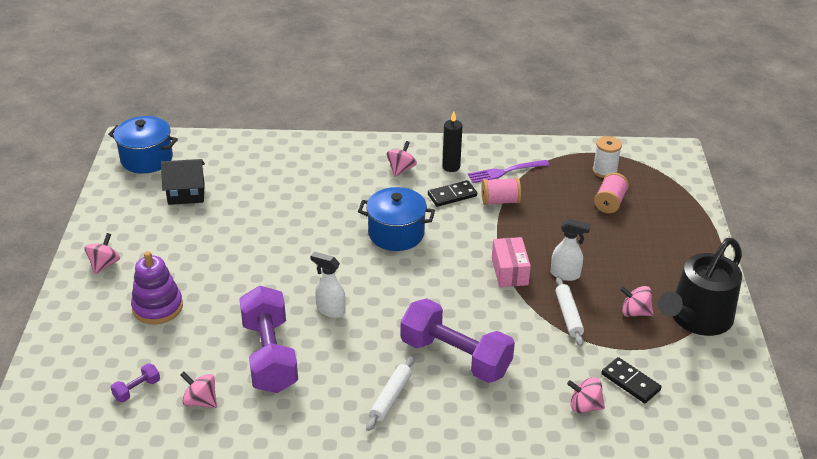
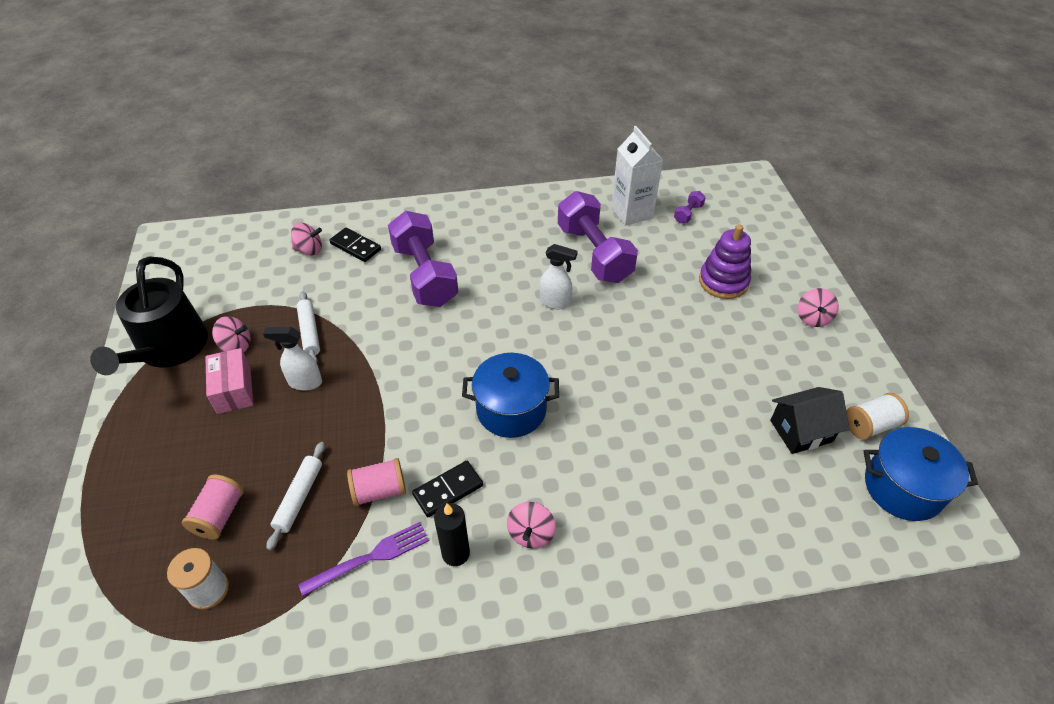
camera: 170 degrees right, 10 degrees up
(133, 190) = (870, 425): none -> white spool
(201, 401) = (631, 212): pink spinning top -> white carton
(391, 397) = (477, 235): white rolling pin -> white rolling pin (299, 497)
(455, 357) = (425, 275): purple dumbbell -> purple dumbbell turned 45 degrees clockwise
(509, 271) = (370, 376): pink box -> pink box (234, 390)
(630, 382) = (262, 275): black domino -> black domino (355, 246)
(697, 318) = (169, 349): black watering can -> black watering can turned 150 degrees clockwise

